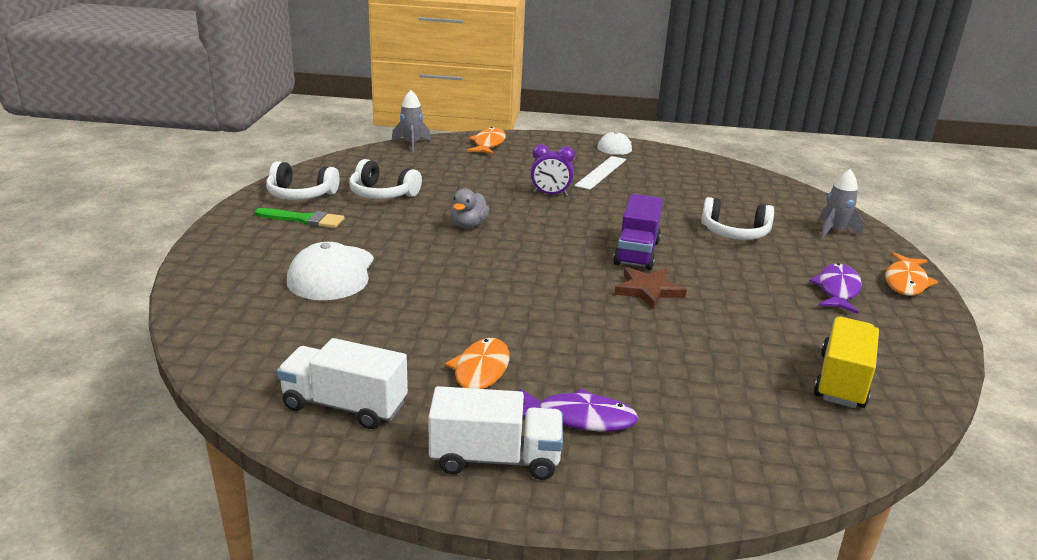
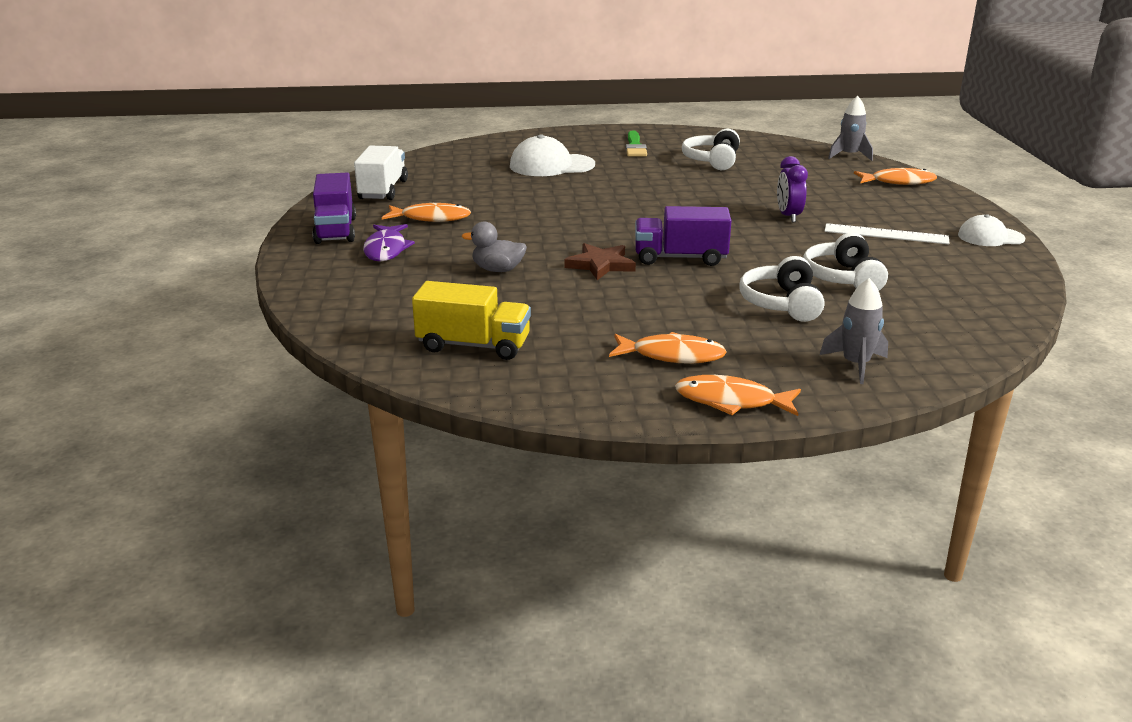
camera: 80 degrees right, 0 degrees up
(301, 194) = (681, 139): white headphones -> white headphones (842, 278)
(468, 225) = (677, 193): grey duck -> grey duck (498, 270)
(495, 458) = (336, 230): white truck -> purple truck
(837, 290) = (672, 355): purple fish -> orange fish

